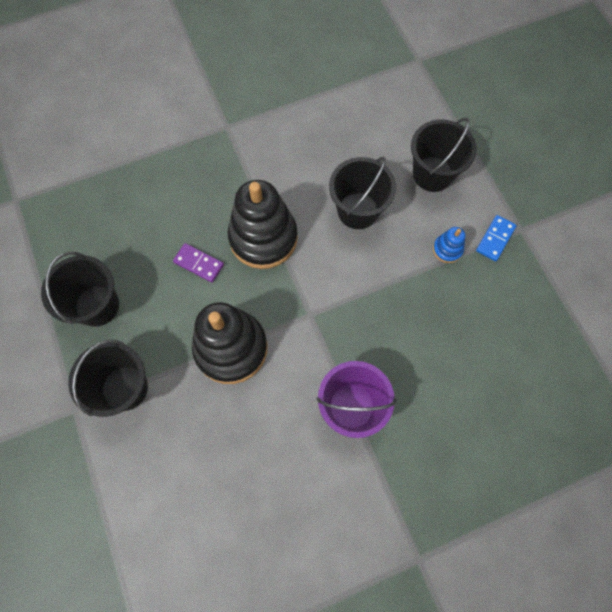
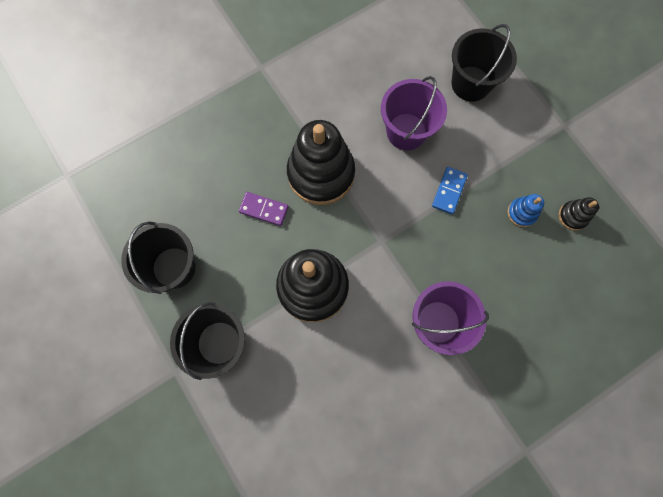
camera: 10 degrees left, 5 degrees up
(358, 210) = (406, 131): black bucket -> purple bucket
(447, 249) = (498, 156): blue stacking toy -> blue stacking toy (521, 213)
(495, 239) = (541, 138): blue domino -> blue domino (449, 191)
(514, 322) = (573, 216): none -> black stacking toy

